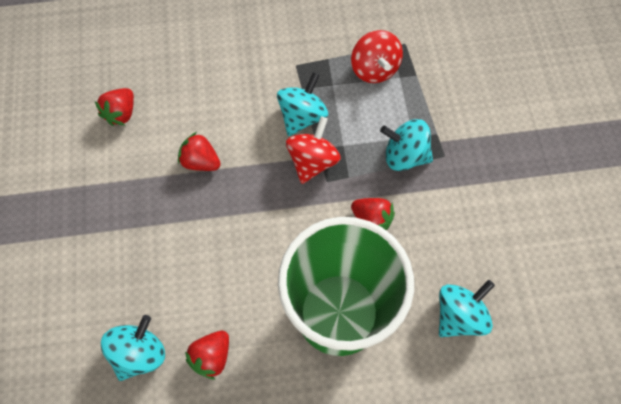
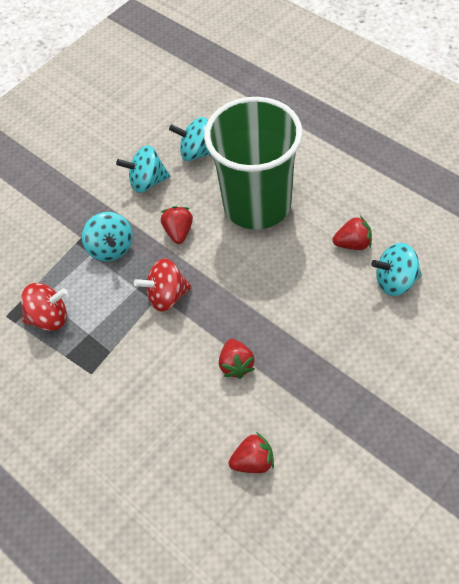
camera: 125 degrees left, 10 degrees down
(302, 116) = (135, 331): turquoise spinning top -> turquoise spinning top (147, 182)
(374, 69) = (49, 317): red spinning top -> red spinning top turned 45 degrees clockwise

